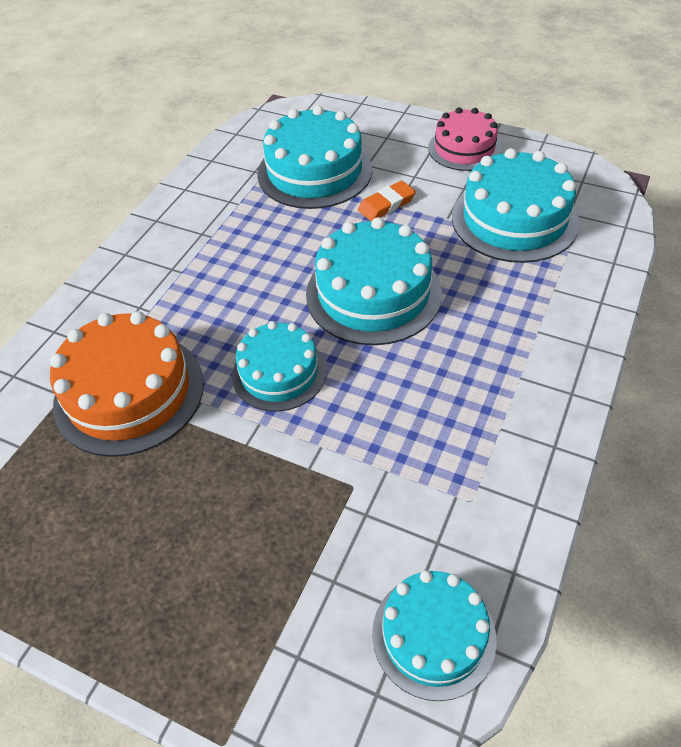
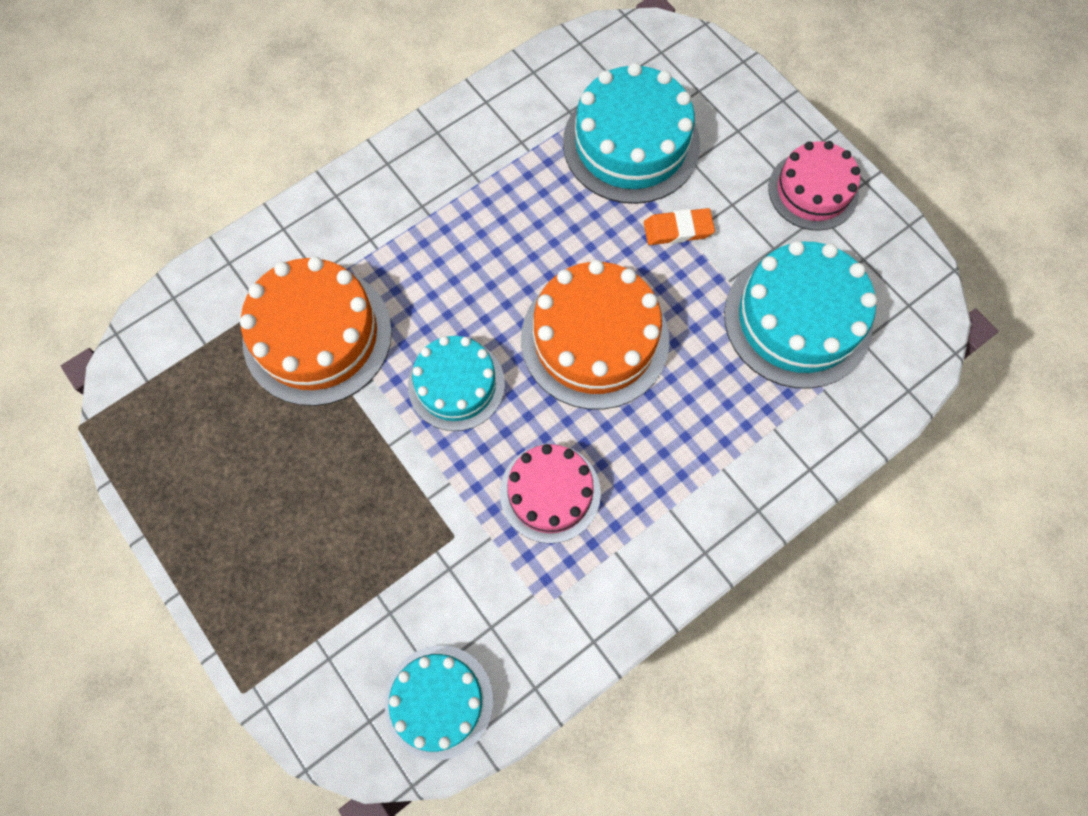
camera: 25 degrees right, 20 degrees up
(373, 293) = (594, 339): turquoise cake -> orange cake
(414, 412) = (550, 493): none -> pink cake

